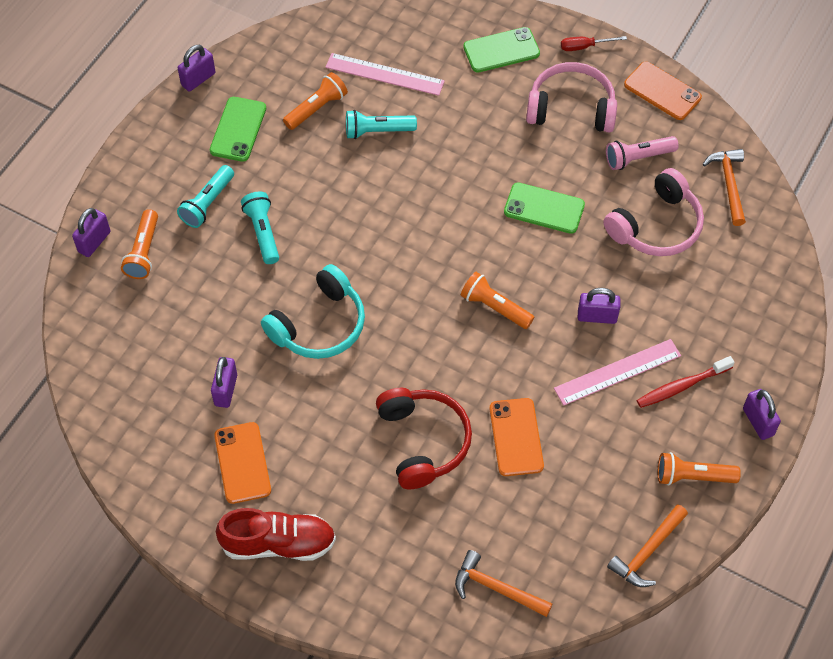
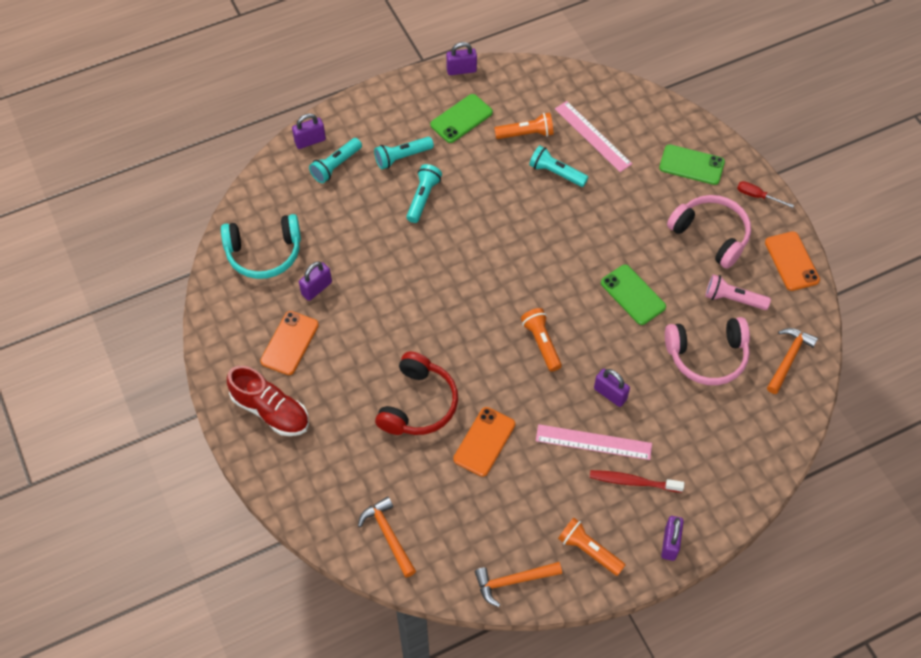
camera: 35 degrees right, 0 degrees up
(143, 252) = (336, 166): orange flashlight -> turquoise flashlight
(319, 325) = (411, 282): turquoise headphones -> turquoise headphones (264, 253)

